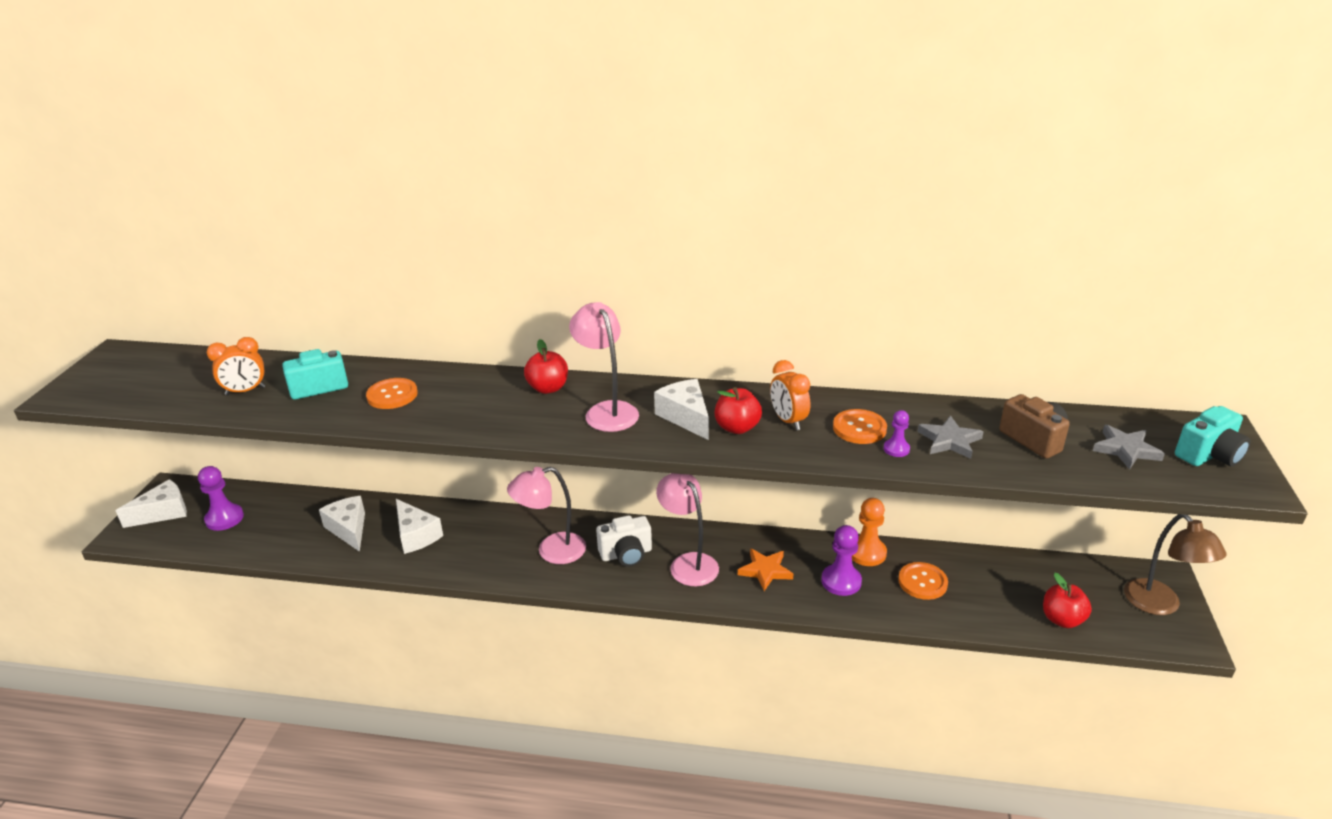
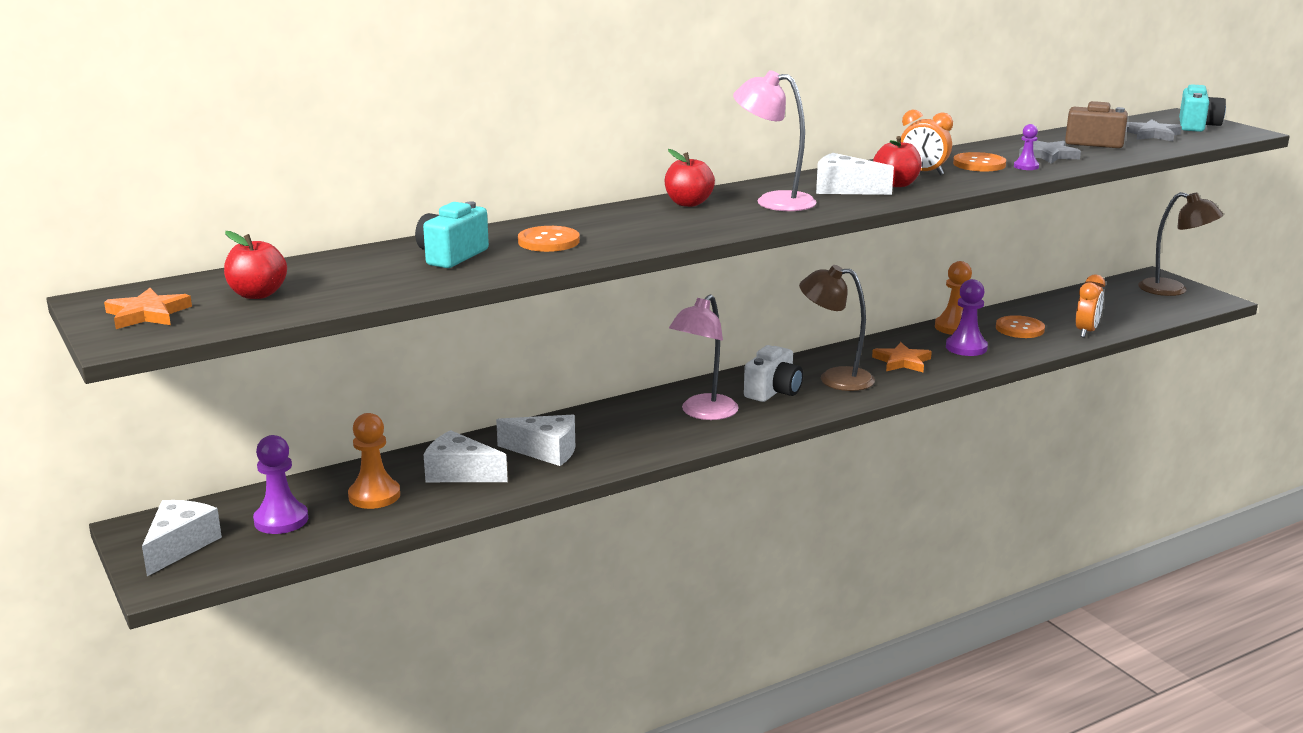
camera: 40 degrees left, 10 degrees down
(108, 376) = (147, 314): none -> orange star
(245, 391) = (372, 278): orange clock -> orange clock (1086, 332)
(286, 524) = (374, 496): none -> orange pawn
(688, 563) = (835, 378): pink lamp -> brown lamp
(1062, 619) = (1134, 316): red apple -> red apple (257, 294)

